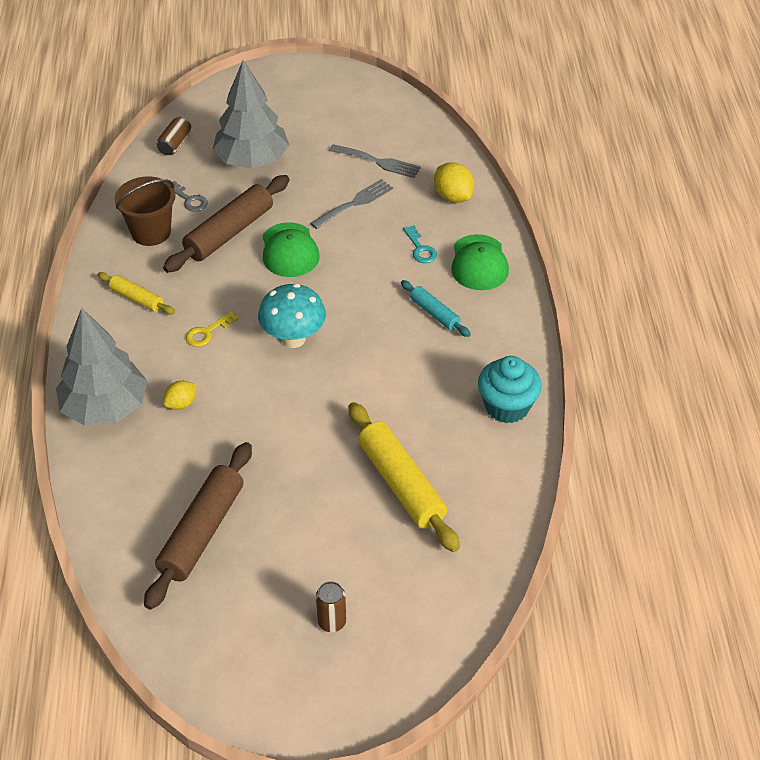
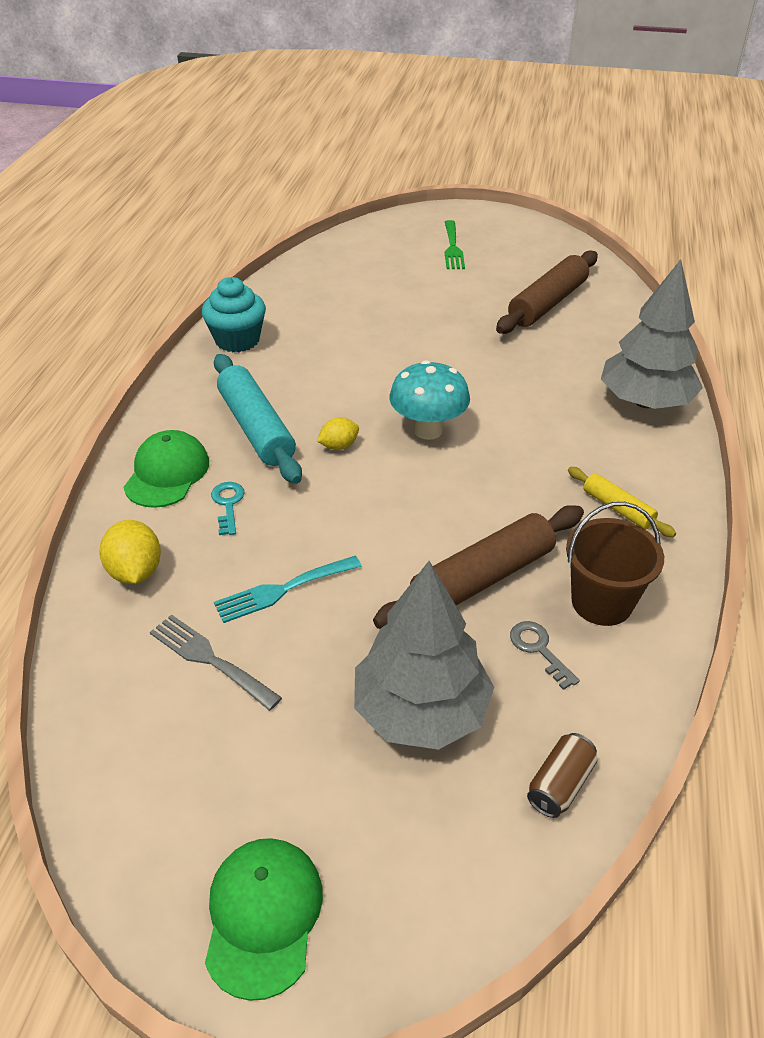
camera: 165 degrees left, 5 degrees down
(181, 404) = (562, 392): yellow lemon -> yellow lemon (339, 446)
(207, 332) = (528, 453): yellow key -> none
(289, 250) = (402, 535): green cap -> green cap (263, 916)
(332, 622) = (452, 248): brown can -> green fork
(355, 203) = (282, 590): grey fork -> turquoise fork
(401, 484) = (365, 306): yellow rolling pin -> none
(434, 313) = (256, 428): turquoise rolling pin -> turquoise rolling pin, size x1.87

